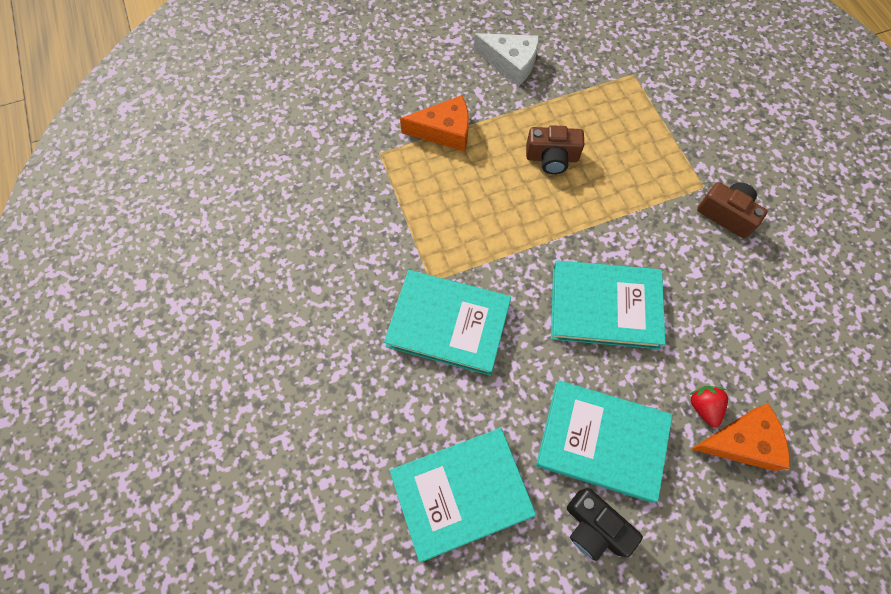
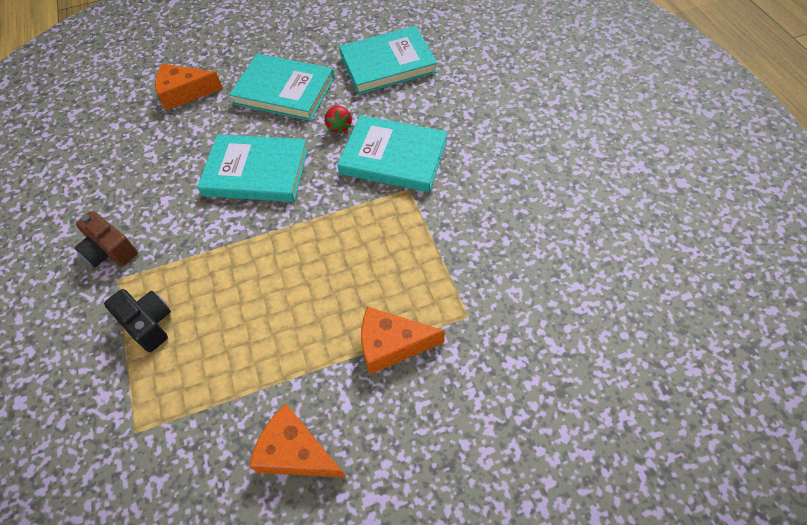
camera: 175 degrees left, 10 degrees down
(511, 63) = (295, 452): white cheese -> orange cheese
(552, 158) = (270, 310): brown camera -> none
(594, 527) = (301, 52): black camera -> black camera (148, 324)
(703, 407) = (202, 110): red strawberry -> red strawberry (339, 126)

